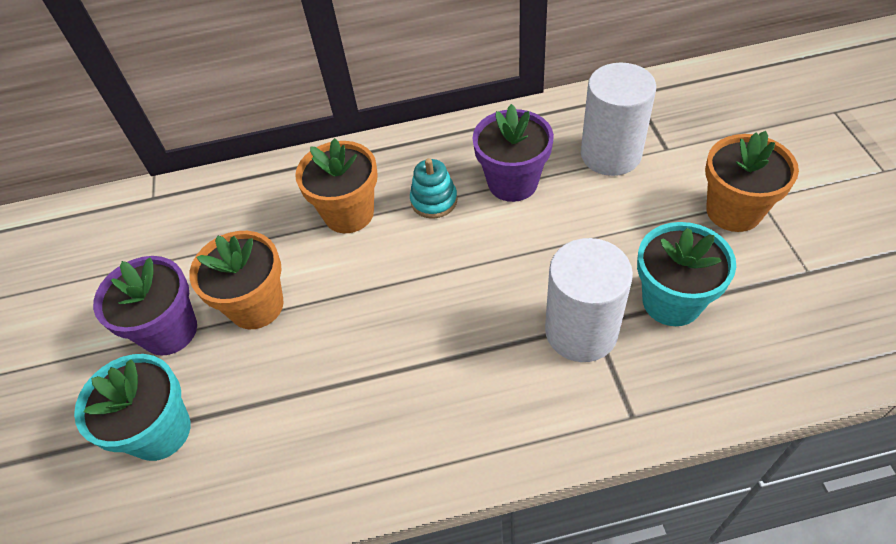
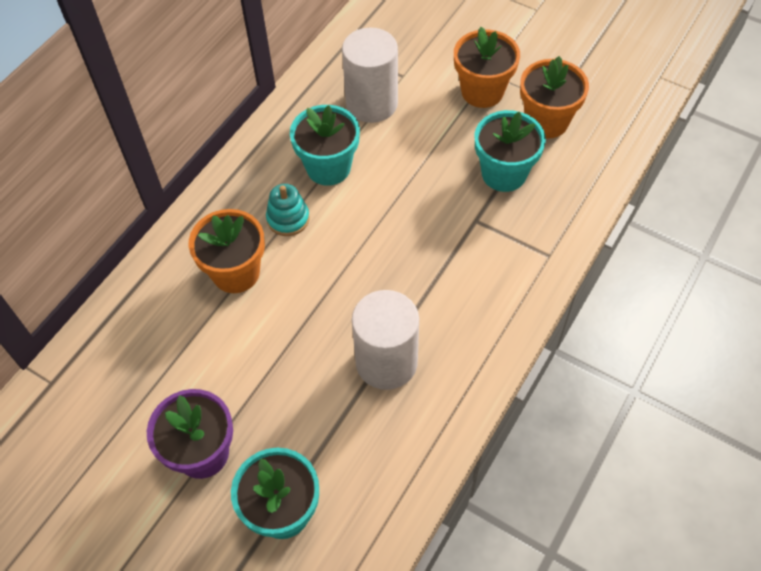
camera: 50 degrees left, 5 degrees up
(256, 306) = (247, 384): orange flower pot -> orange flower pot (546, 121)
(512, 182) = (328, 167): purple flower pot -> turquoise flower pot
(581, 331) = (473, 230): white cylinder -> white cylinder (386, 362)

